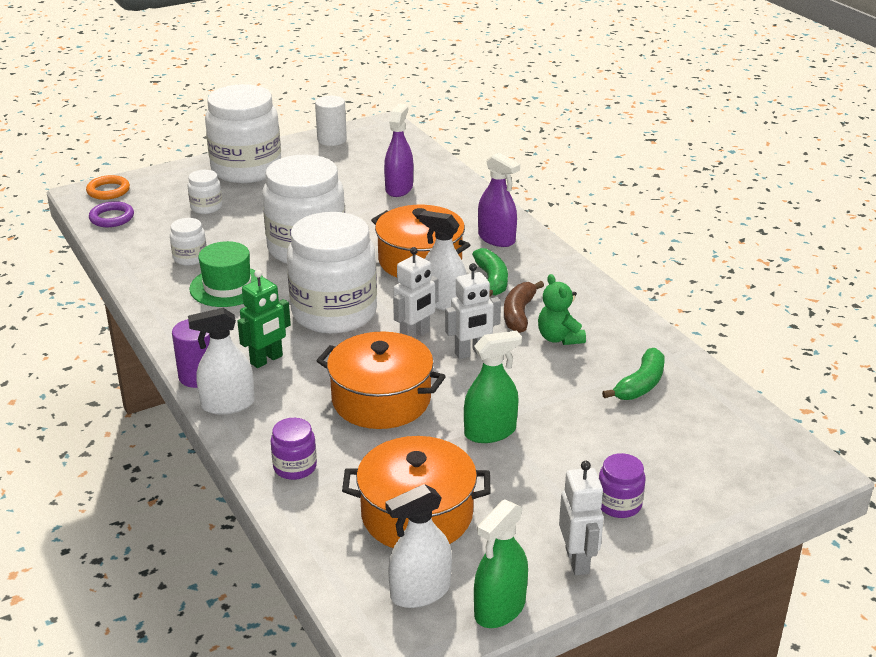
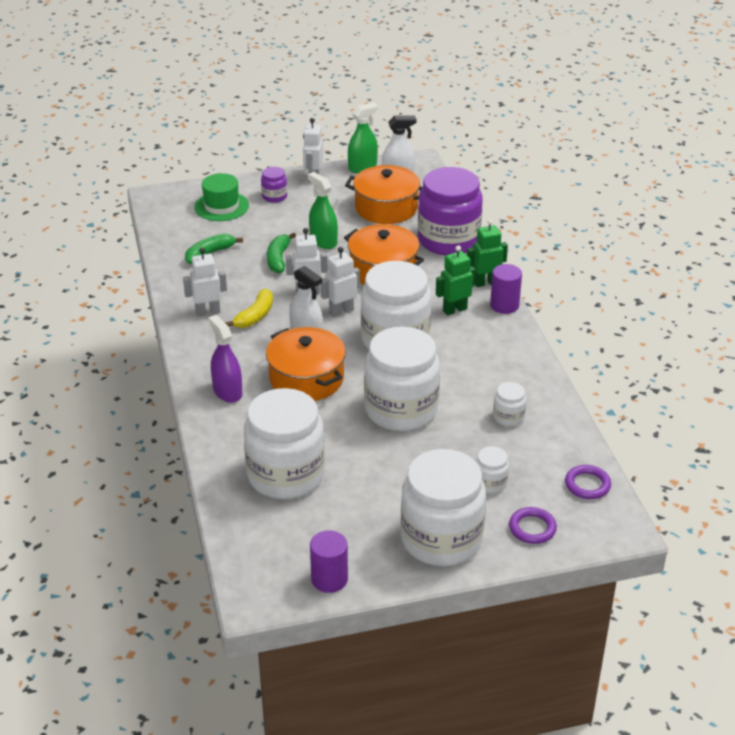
camera: 165 degrees left, 5 degrees up
(108, 191) = (596, 530): orange ring -> none
(167, 185) = (532, 528): none -> purple ring
(227, 287) = (477, 379): green hat -> green hat (221, 206)
(228, 404) = (485, 283): white spray bottle -> green robot
(295, 467) = (448, 240): purple jar -> purple jar, size x2.34
(332, 139) = (329, 579): white cylinder -> purple cylinder
(399, 188) = (286, 475): purple spray bottle -> white jar
(490, 432) = (323, 241): green spray bottle -> green spray bottle turned 60 degrees clockwise
(492, 280) = (257, 349): green banana -> green banana (278, 259)
(519, 314) = (255, 316): brown banana -> yellow banana
(559, 338) = (239, 293): green teddy bear -> none
(579, 310) = (208, 312): none -> white robot

